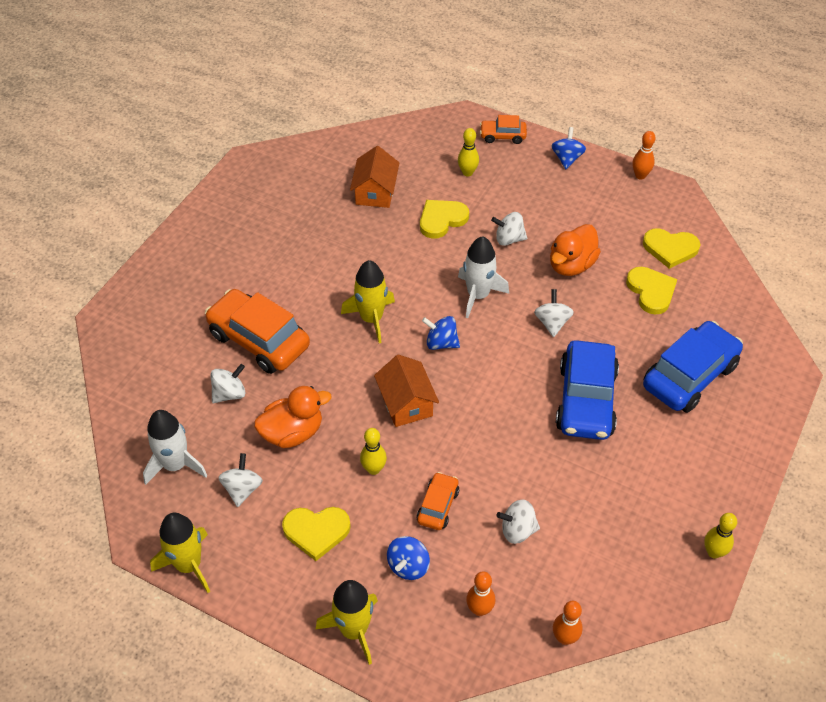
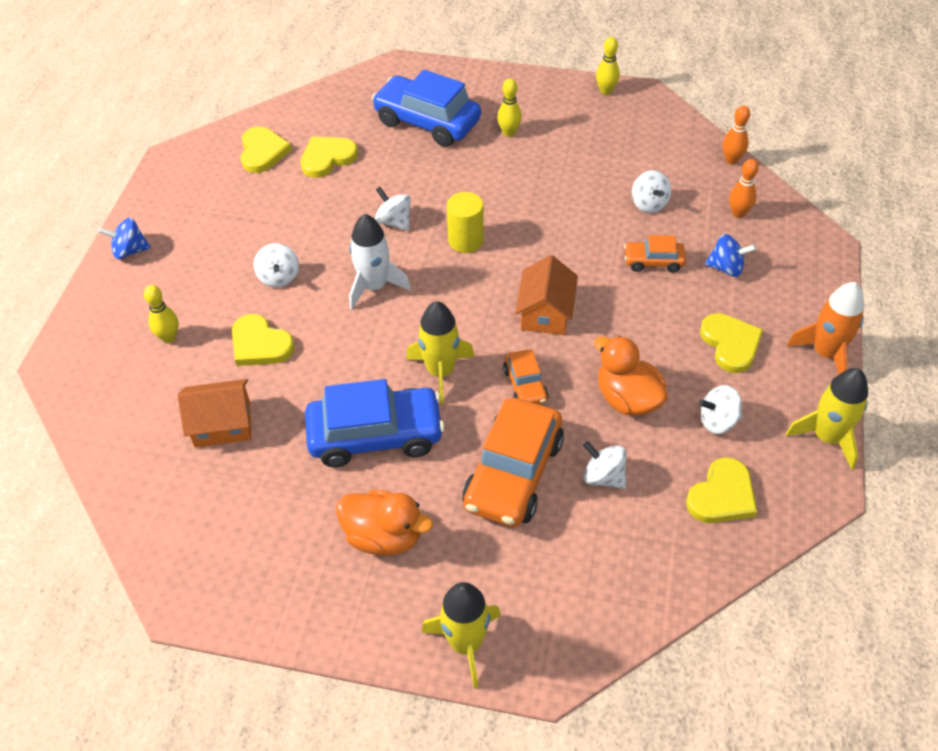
camera: 105 degrees left, 0 degrees up
(175, 465) = (722, 495): white rocket -> yellow heart
(273, 607) = (826, 353): none -> orange rocket
(354, 630) = (809, 289): yellow rocket -> yellow rocket (465, 643)
(373, 469) = (637, 318): yellow bowling pin -> yellow bowling pin (509, 133)
(406, 403) = (545, 313): orange house -> orange house turned 45 degrees counterclockwise
(441, 343) = (453, 303): blue spinning top -> none
(502, 136) = (93, 317): orange car -> orange car (525, 385)
(512, 368) = (465, 240): none -> yellow cylinder
(552, 323) = (394, 222): white spinning top -> white spinning top turned 60 degrees clockwise
(571, 265) = (306, 220): orange duck -> orange duck (384, 536)
(585, 400) = (484, 183): blue car -> blue car (376, 435)
(640, 175) = (151, 187): orange bowling pin -> none

